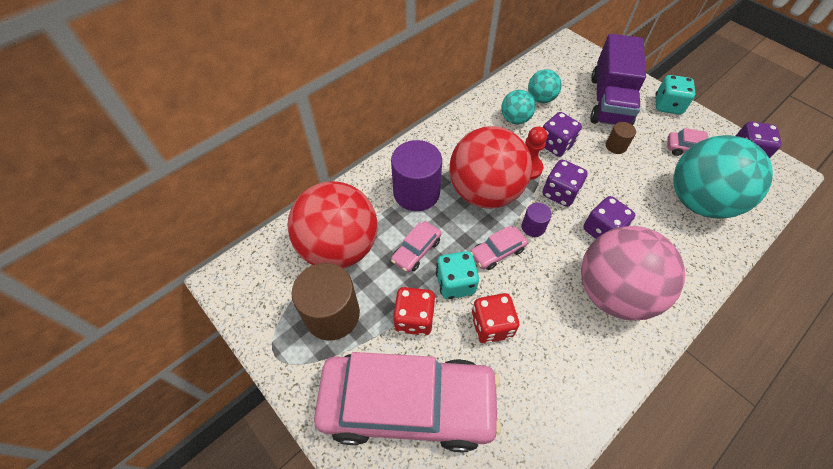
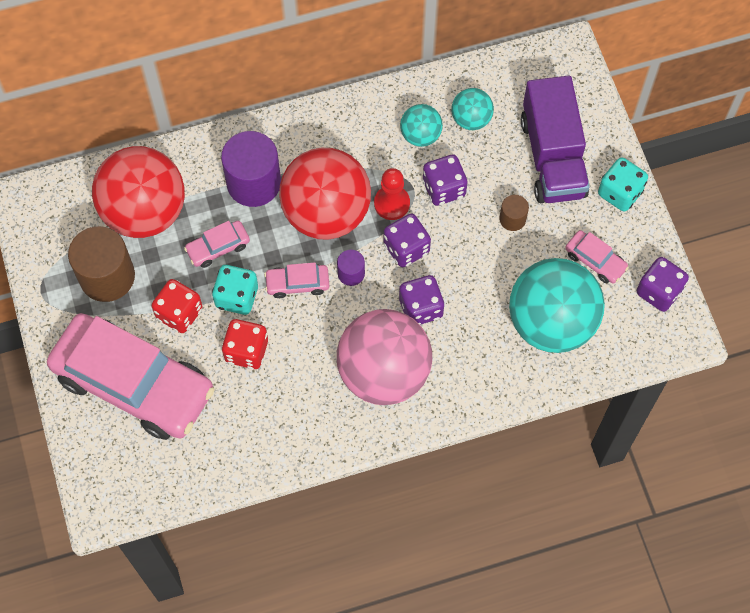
camera: 25 degrees right, 10 degrees up
(609, 101) = (552, 157): purple truck -> purple truck turned 45 degrees counterclockwise

